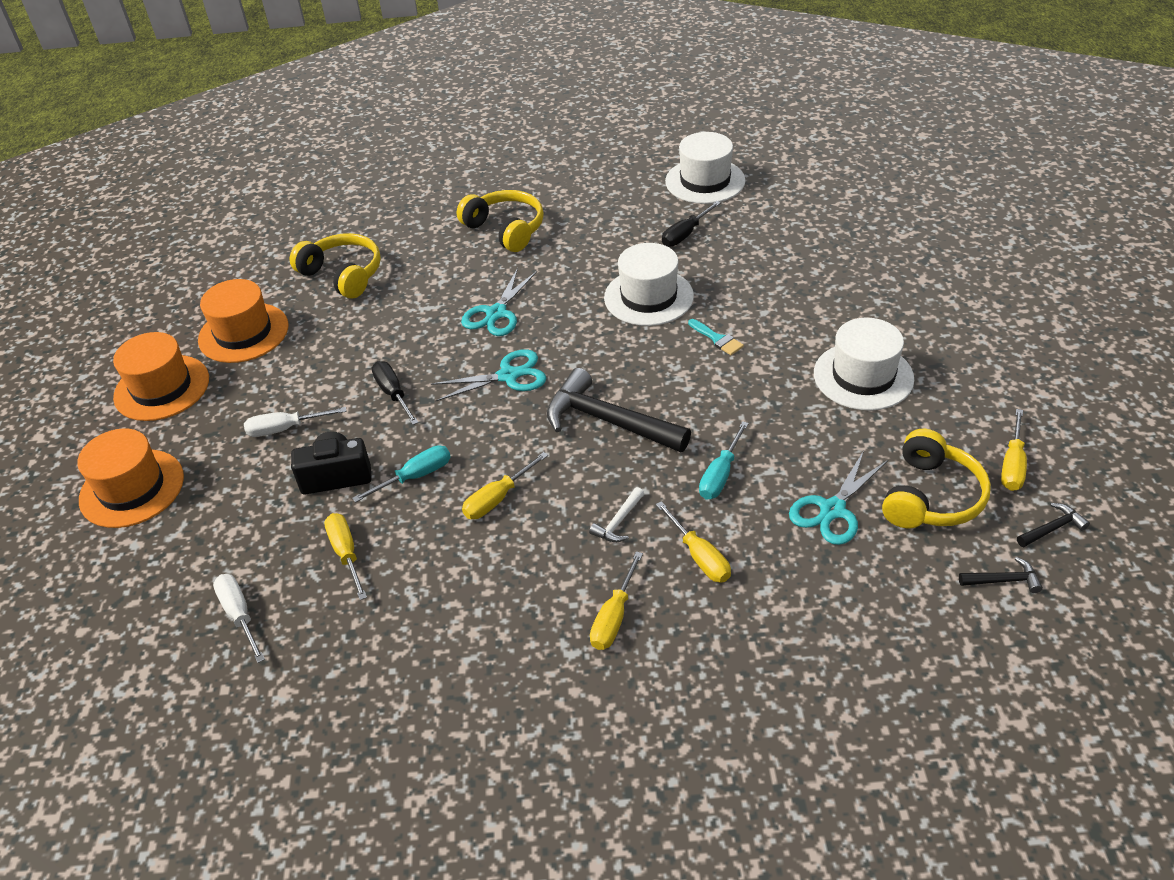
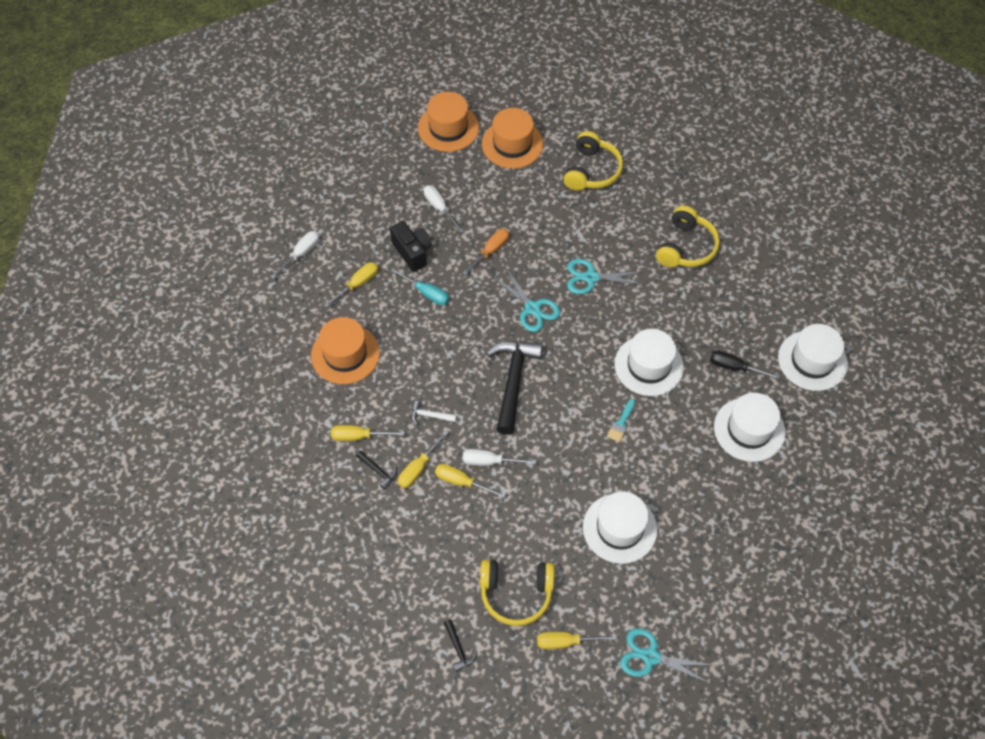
camera: 65 degrees right, 15 degrees up
(132, 488) = (367, 157): orange hat -> orange hat (345, 354)
(393, 393) = (491, 251): black screwdriver -> orange screwdriver
(497, 499) = (425, 343): yellow screwdriver -> yellow screwdriver (461, 482)
(720, 475) = (489, 461): turquoise screwdriver -> white screwdriver
(770, 244) = (749, 429): none -> white hat
(832, 510) = (483, 535): turquoise scissors -> turquoise scissors (651, 657)
(1052, 528) = (514, 674): black hammer -> black hammer (378, 471)

